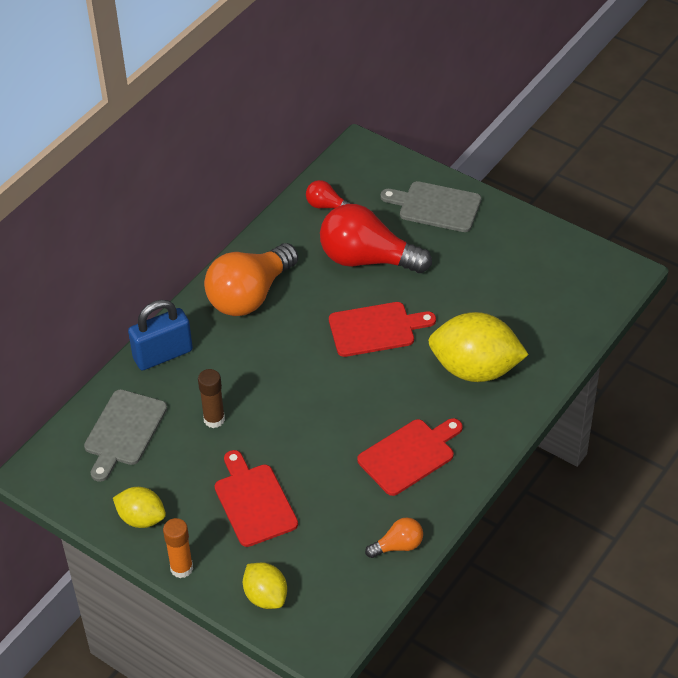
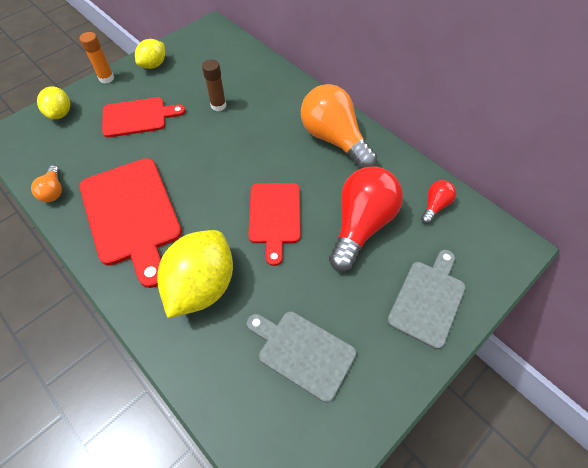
camera: 100 degrees right, 10 degrees up
(124, 431) = (227, 63): grey cutting board -> grey cutting board (303, 352)
(163, 355) = (287, 86): blue padlock -> none
(266, 596) = (60, 113): yellow lemon -> yellow lemon turned 75 degrees counterclockwise
(409, 455) = (132, 214): red cutting board -> red cutting board, size x1.57

